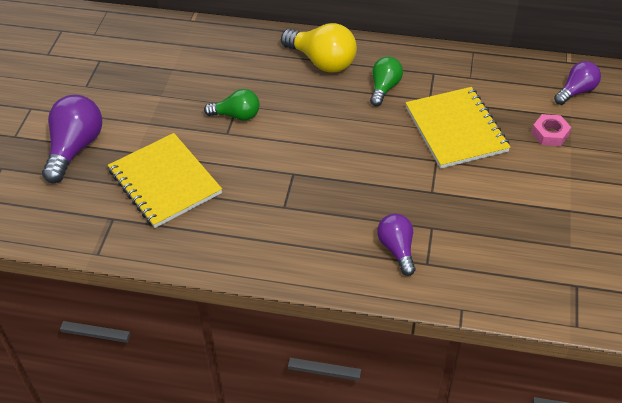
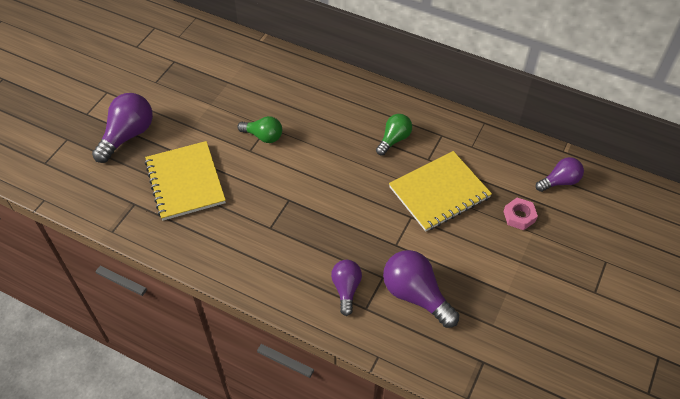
camera: 15 degrees right, 5 degrees up
(322, 61) = (352, 103): yellow light bulb -> none
(456, 129) = (439, 192): yellow notebook -> yellow notebook turned 60 degrees clockwise
(475, 237) = (415, 295): none -> purple light bulb

